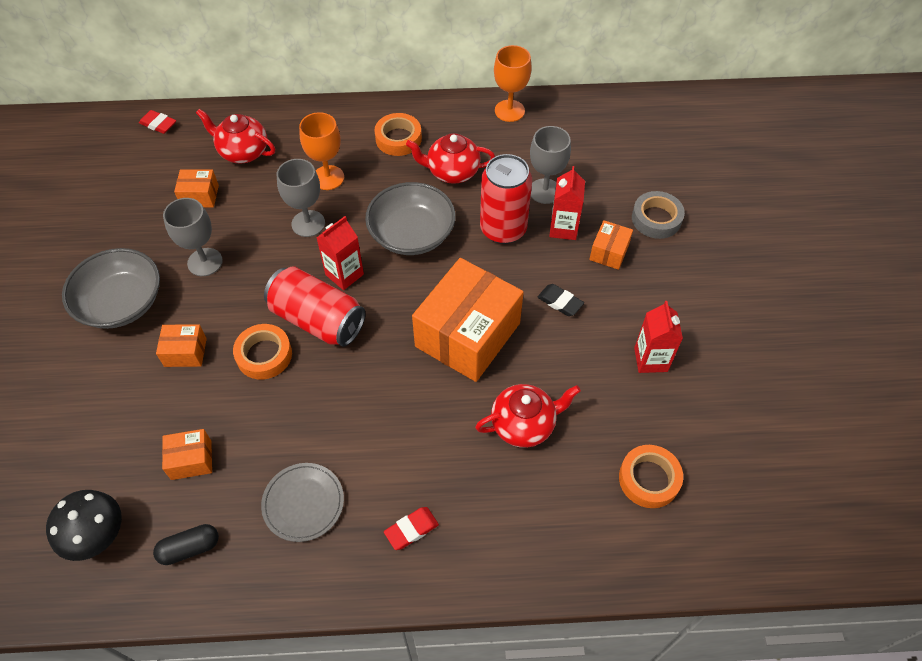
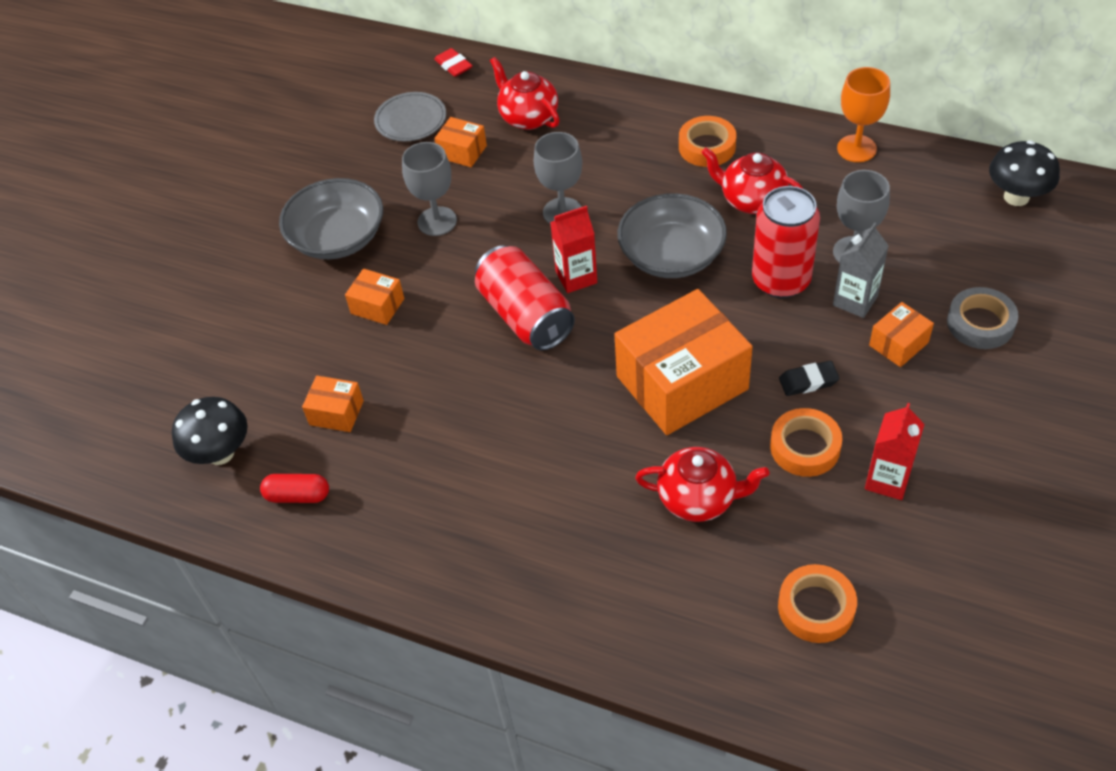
camera: 30 degrees right, 5 degrees down
(190, 548) = (298, 495): black capsule -> red capsule
(264, 355) = (454, 334): orange tape -> orange tape (805, 447)
(303, 503) = (425, 493): grey plate -> grey plate (411, 120)
(328, 178) = (607, 169): orange goblet -> none
(411, 529) = (523, 560): red eraser -> none
(560, 302) = (808, 381): black eraser -> black eraser turned 75 degrees counterclockwise
(563, 228) = (855, 301): red carton -> grey carton
(635, 117) = (1016, 197): none -> black mushroom

